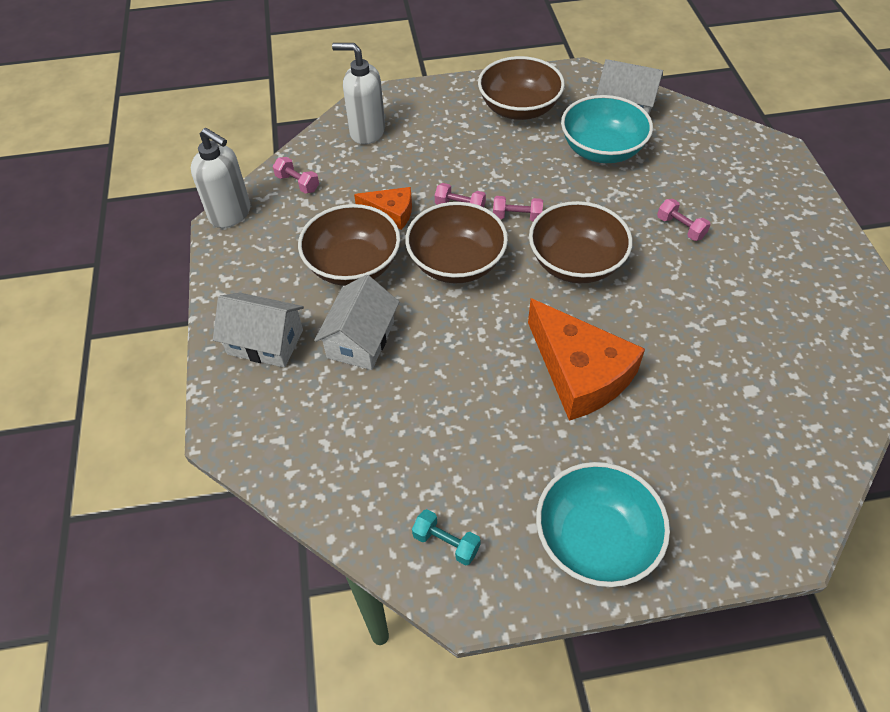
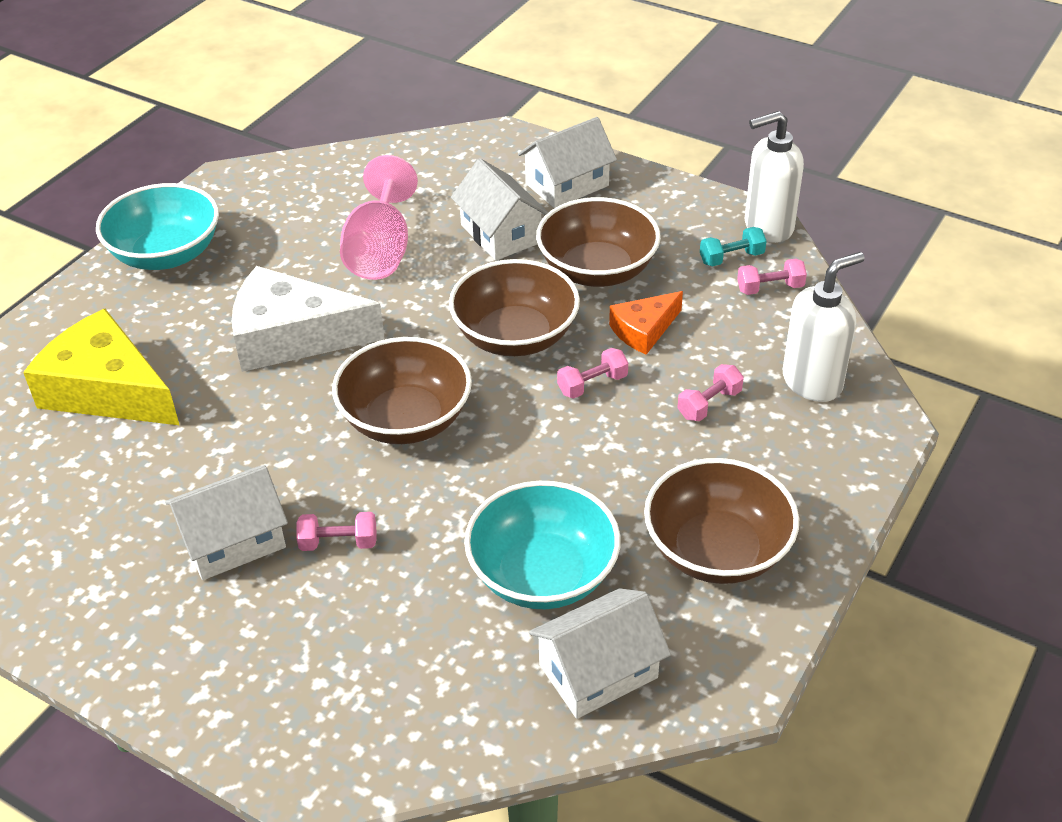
camera: 130 degrees right, 10 degrees down
(446, 543) = (271, 189): turquoise dumbbell -> turquoise dumbbell (731, 258)
(447, 395) = (380, 251): none -> pink goblet
(517, 217) = (523, 418): pink dumbbell -> pink dumbbell (709, 404)
(579, 372) = (292, 336): orange cheese -> white cheese
(735, 268) = (233, 541): none -> white house
(739, 432) = (107, 390): none -> yellow cheese

